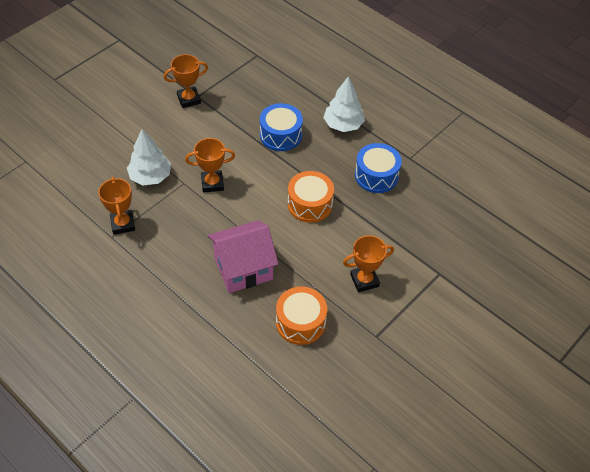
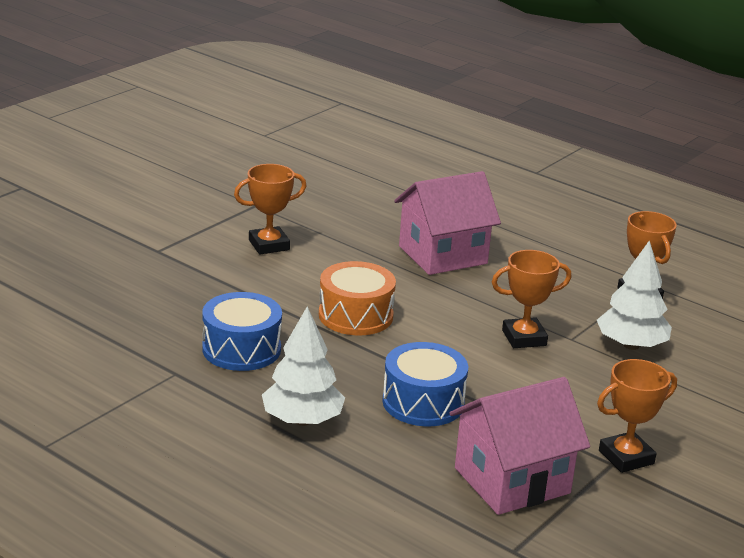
camera: 175 degrees right, 25 degrees down
(248, 88) = (512, 480): none -> pink house
(300, 322) = (354, 214): orange drum -> none

